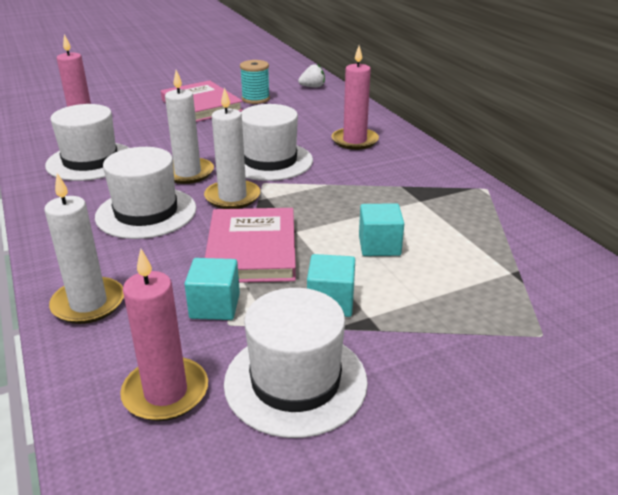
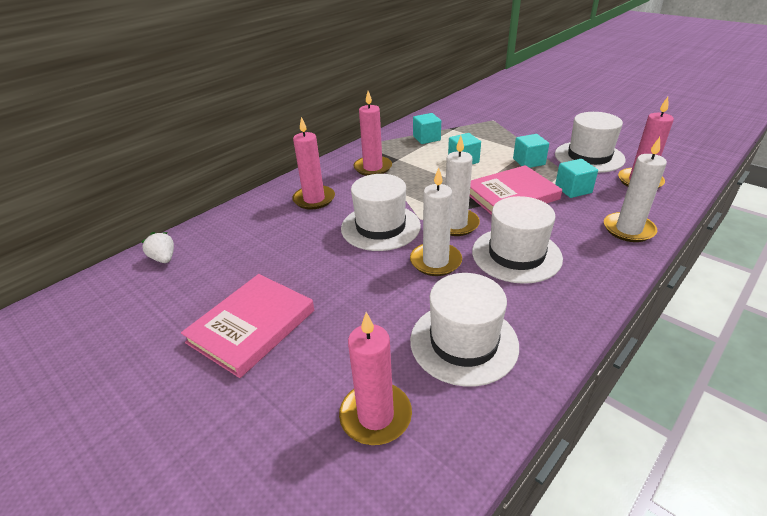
camera: 110 degrees left, 5 degrees up
(256, 99) = (216, 288): turquoise spool -> none
(405, 180) = (373, 168): none -> pink candle
(481, 237) = (426, 138): none -> turquoise cube

